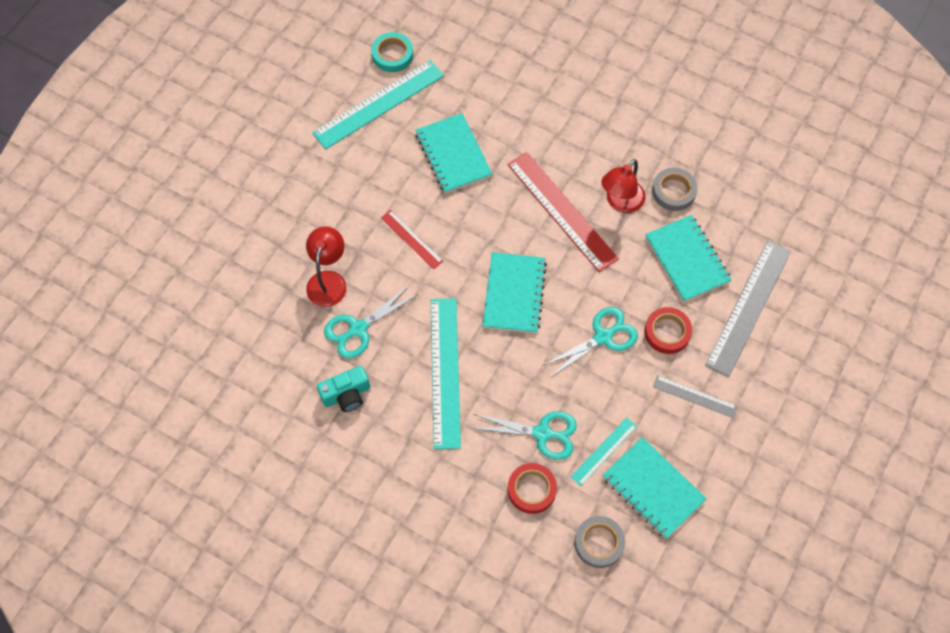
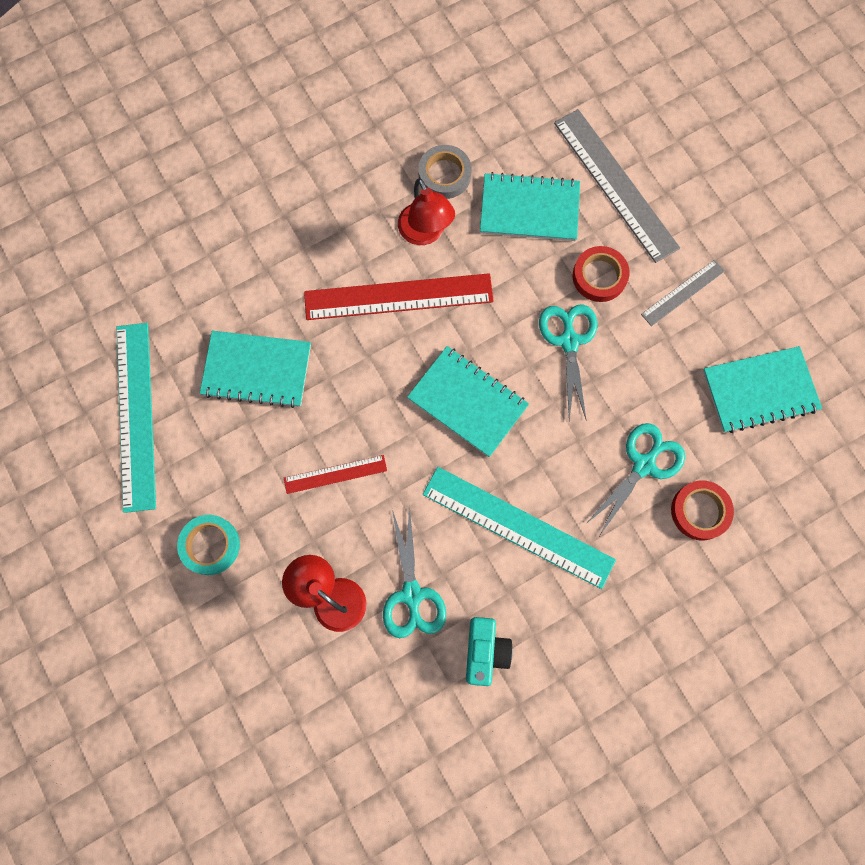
camera: 60 degrees left, 10 degrees up
(392, 55) = (80, 364): turquoise tape -> turquoise tape (210, 545)
(599, 543) = (790, 477): grey tape -> none
(604, 451) = (695, 414): turquoise ruler -> none

